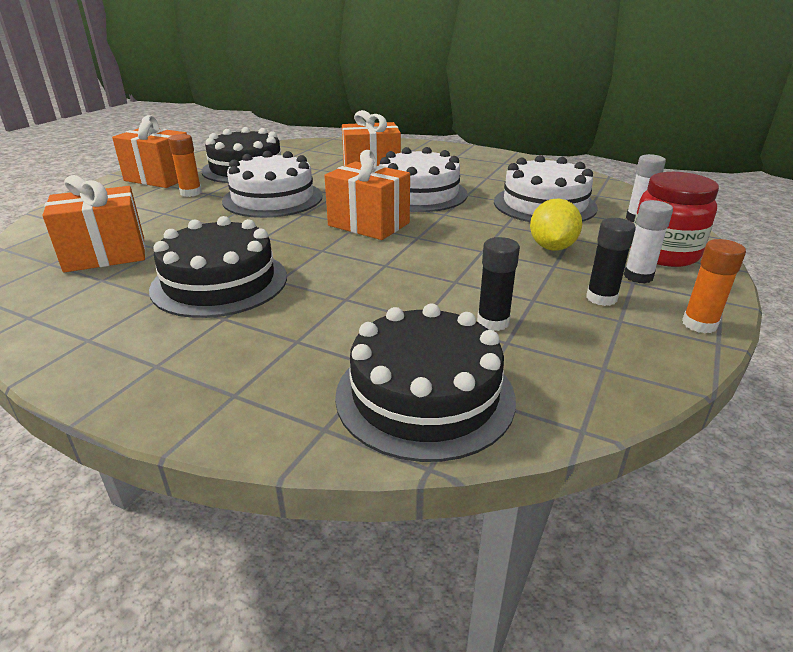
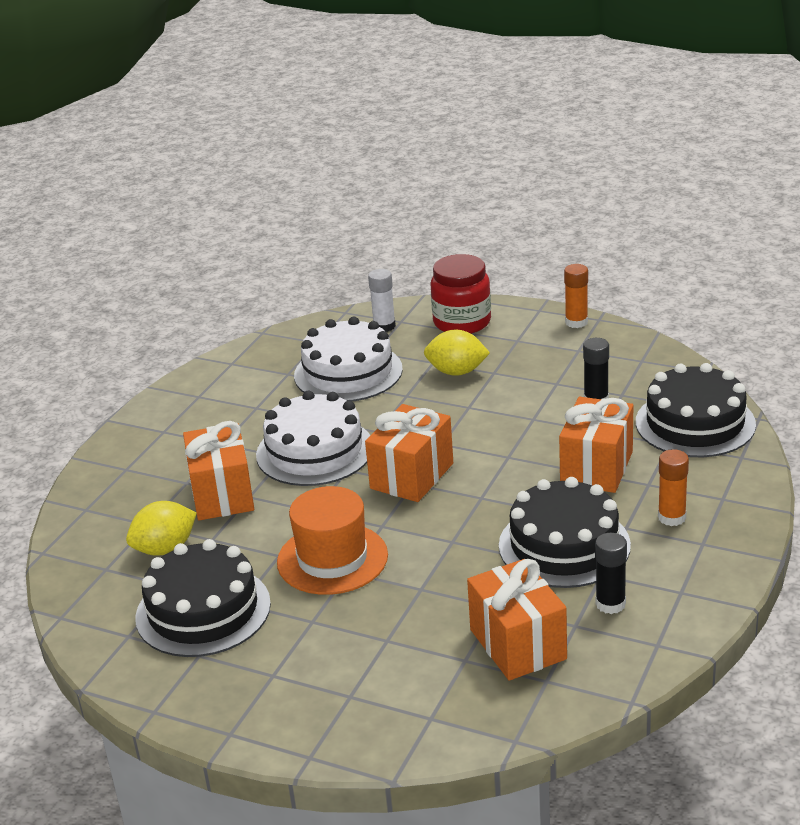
camera: 90 degrees left, 0 degrees up
(159, 178) = (243, 690): orange gift -> orange gift (596, 468)
(191, 193) = (311, 637): orange glue stick -> orange glue stick (671, 517)
(273, 198) = (332, 559): white cake -> orange hat
(318, 160) = (165, 549): none -> yellow lemon
(601, 298) = (547, 355): black glue stick -> black glue stick (610, 604)
(638, 276) = (507, 337): white glue stick -> none

